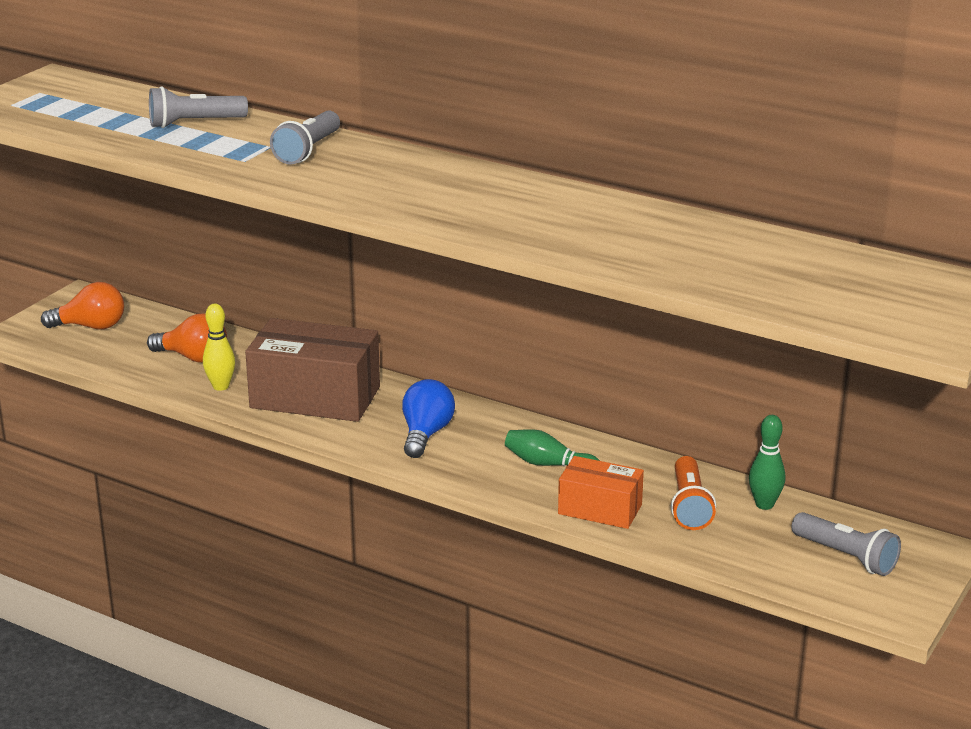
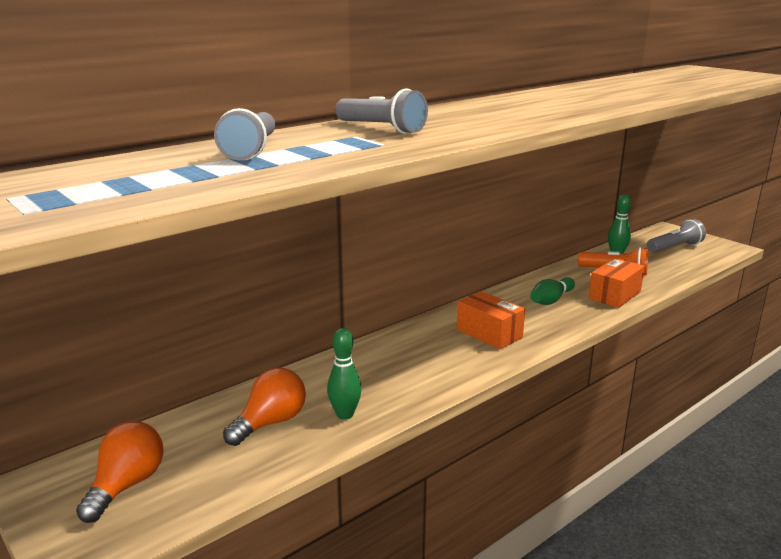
camera: 70 degrees left, 5 degrees down
(221, 386) = (345, 414): yellow bowling pin -> green bowling pin
(315, 397) = (399, 369): brown box -> none
(426, 434) = (489, 333): blue light bulb -> orange box

